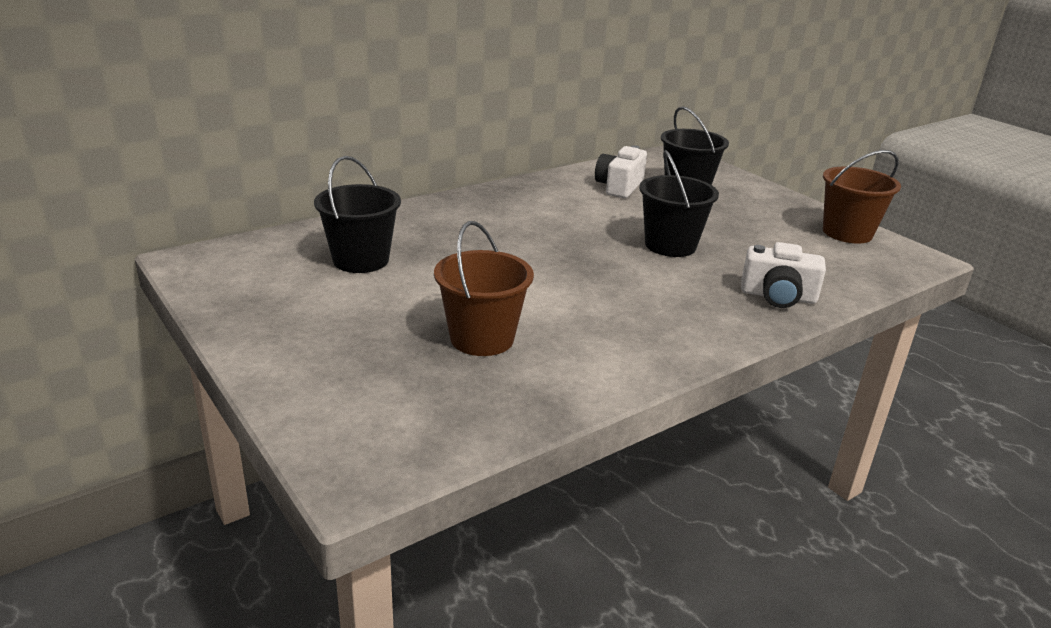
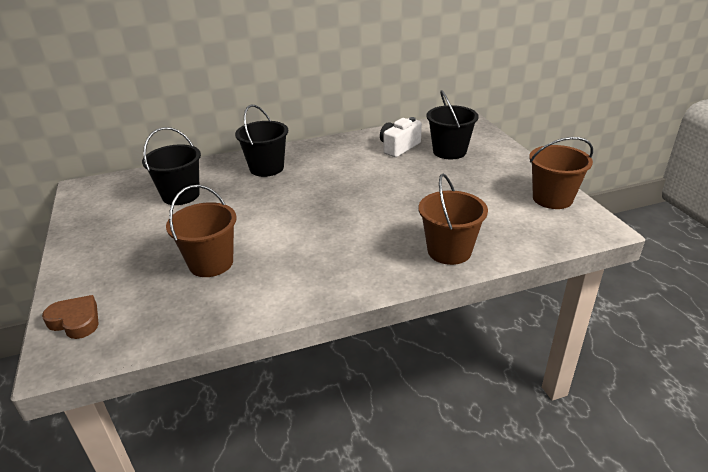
camera: 20 degrees right, 5 degrees up
(340, 430) = (75, 321): none -> brown heart
(670, 245) = (399, 199): black bucket -> black bucket (266, 168)
(778, 296) = (449, 251): white camera -> brown bucket

